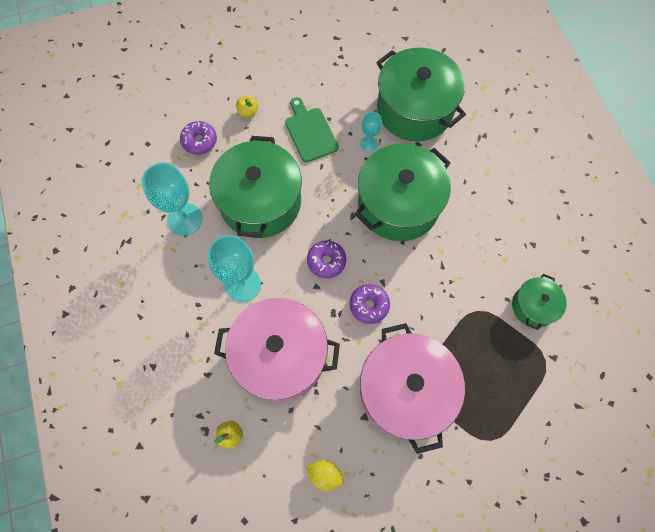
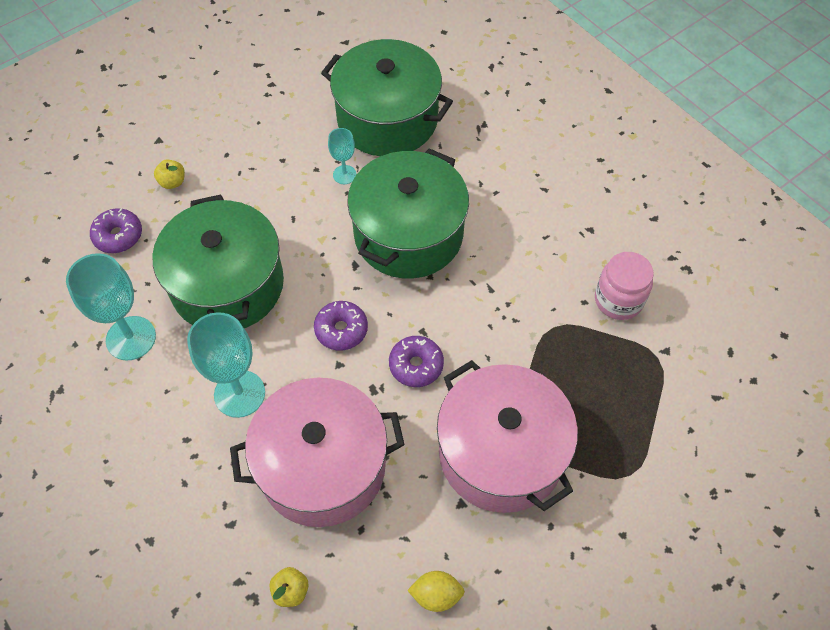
camera: 20 degrees left, 10 degrees down
(310, 132) = (263, 183): green cutting board -> none
(533, 306) = (618, 300): green pot -> pink jar

